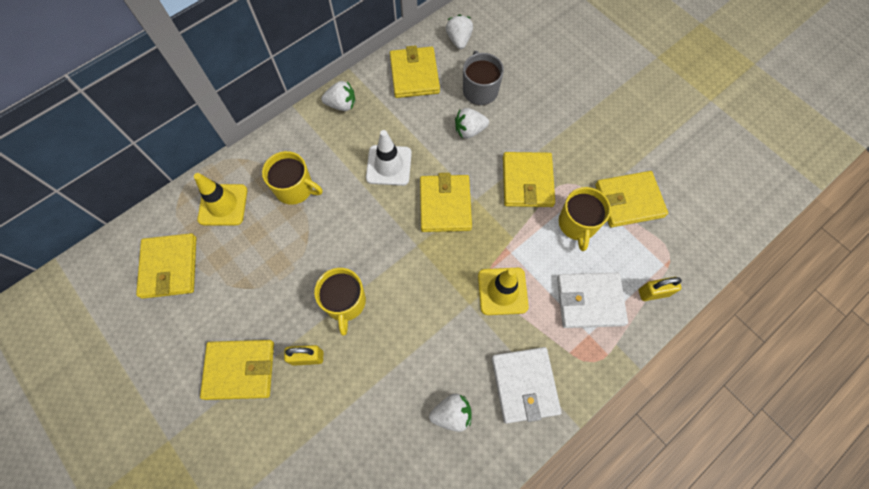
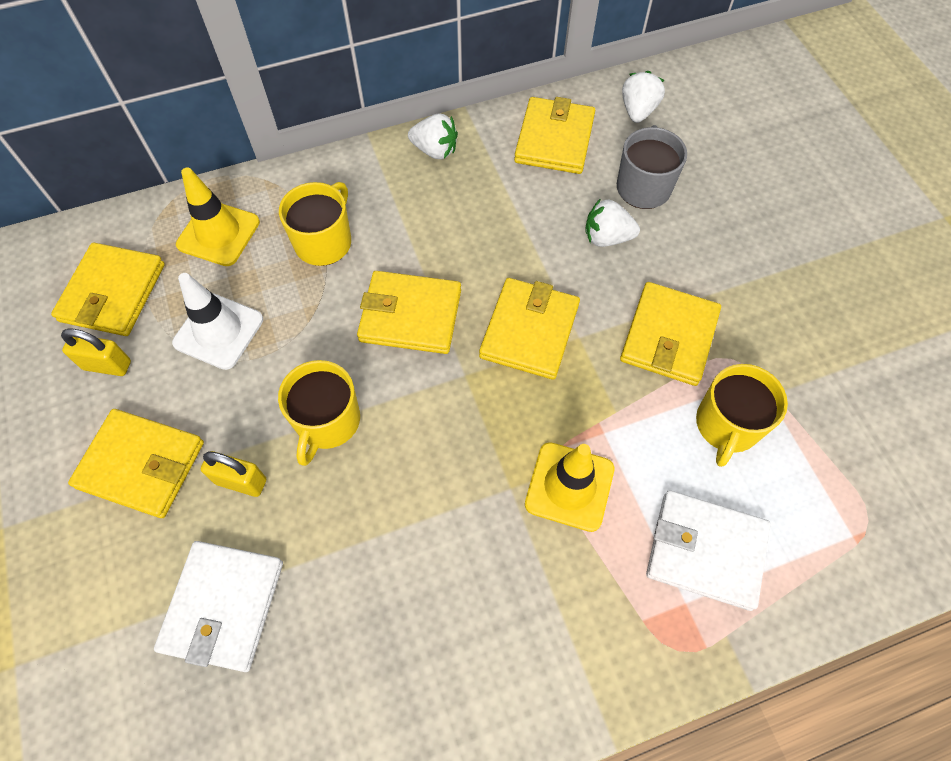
camera: 20 degrees right, 5 degrees down
(295, 188) = (324, 242): yellow mug -> yellow mug turned 105 degrees counterclockwise
(389, 165) = (468, 251): white traffic cone -> white traffic cone (218, 331)
(452, 414) = (418, 647): white strawberry -> none
(524, 385) = (550, 645): white wallet -> white wallet (223, 606)
(629, 201) = (825, 417): yellow wallet -> yellow wallet (410, 315)
(653, 293) = (819, 575): yellow padlock -> yellow padlock (107, 365)

